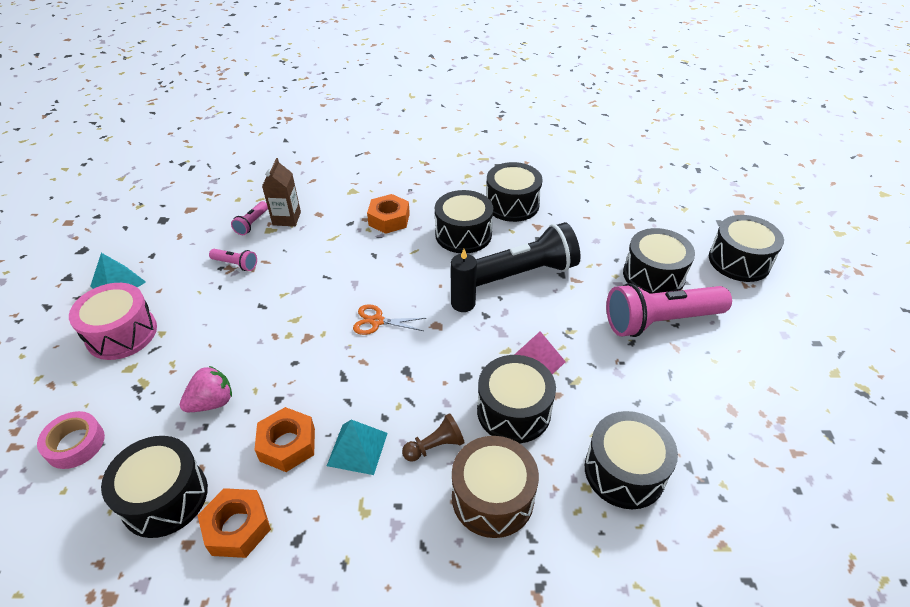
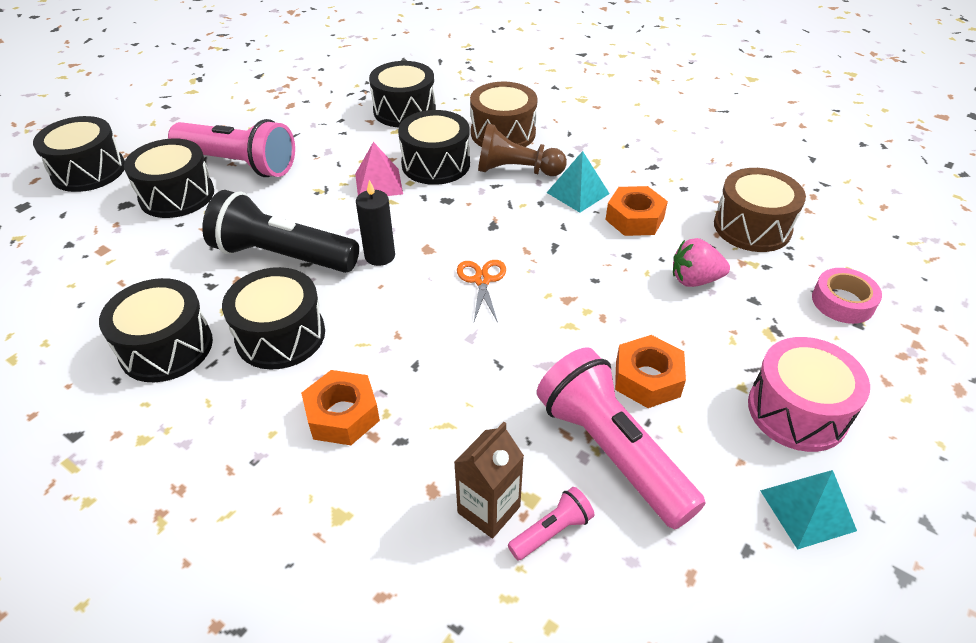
camera: 145 degrees left, 0 degrees up
(165, 497) = (752, 227): black drum -> brown drum
(236, 264) = (611, 451): pink flashlight -> pink flashlight, size x2.28
(237, 527) = (695, 188): orange nut -> orange nut (647, 379)
(377, 321) = (482, 280): orange scissors -> orange scissors turned 135 degrees counterclockwise
(435, 446) = (516, 170): brown pawn -> brown pawn, size x1.58

